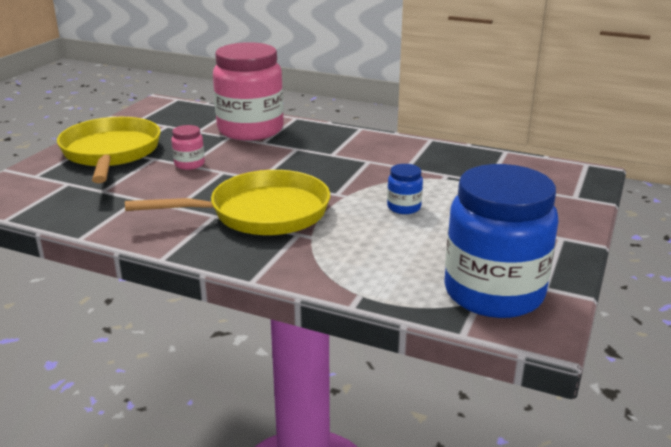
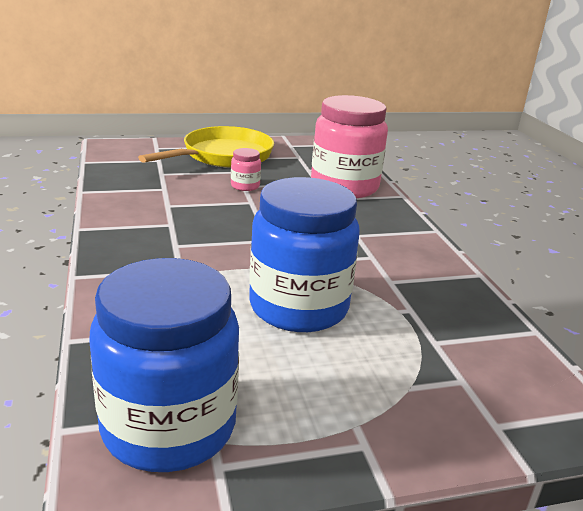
camera: 50 degrees right, 0 degrees up
(261, 213) = (197, 241): yellow pan -> none
(404, 207) = (298, 307): blue jar -> blue jar, size x2.41

